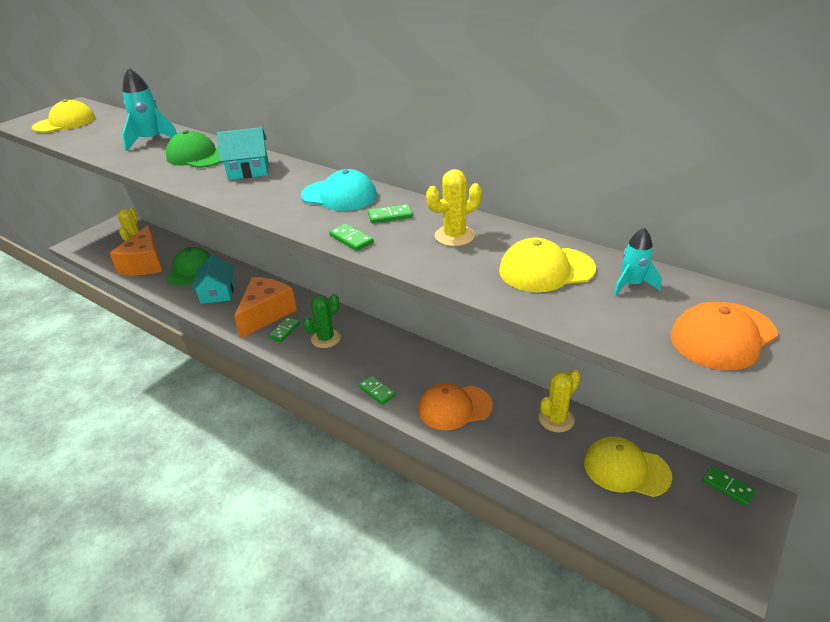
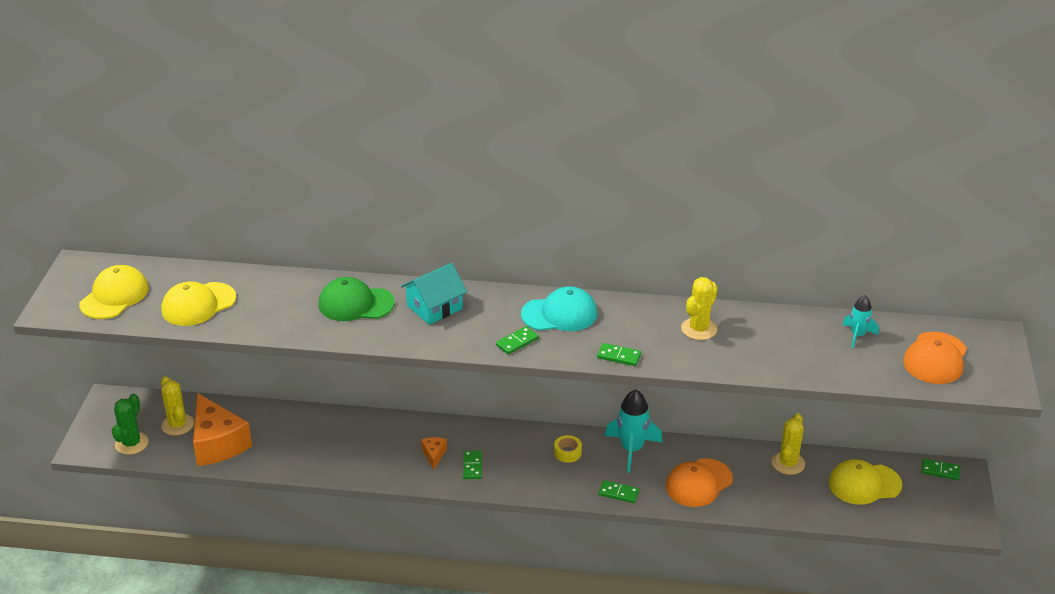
camera: 30 degrees left, 0 degrees up
(151, 140) = (271, 296): turquoise rocket -> turquoise rocket (632, 449)
(190, 270) = (286, 433): green cap -> none
(217, 293) = (352, 450): turquoise house -> none
(266, 314) = (434, 455): orange cheese -> orange cheese, size x0.44
(326, 338) = (523, 460): green cactus -> green cactus (131, 443)
(365, 344) = (567, 452): none -> yellow tape
(390, 216) = (627, 323): green domino -> green domino (517, 342)
(546, 270) = (792, 340): yellow cap -> yellow cap (198, 304)

